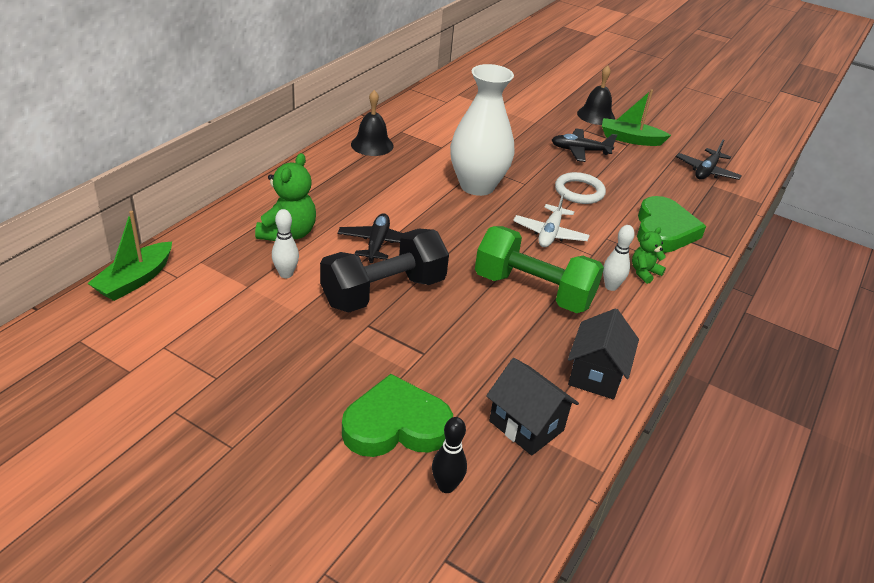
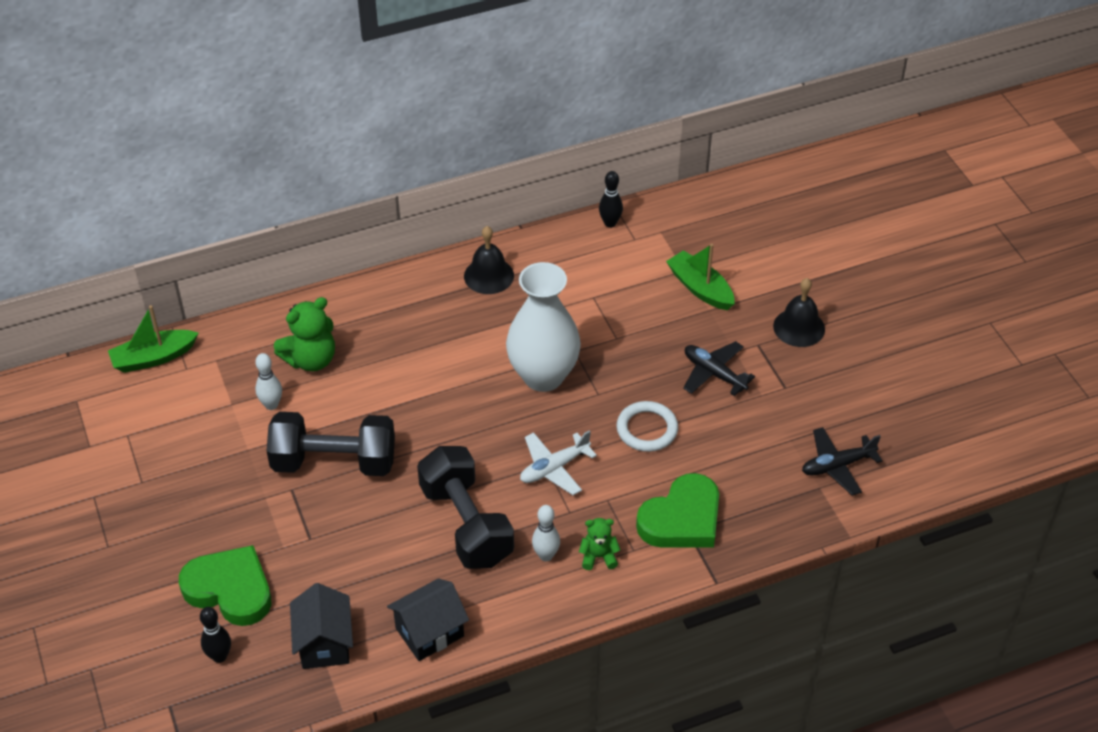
camera: 40 degrees right, 10 degrees up
(377, 244) = (377, 406): black plane -> none
(421, 98) = (610, 223): none -> black bowling pin
(533, 291) = (466, 524): green dumbbell -> black dumbbell
(630, 139) = (799, 381): green boat -> green boat (700, 288)

